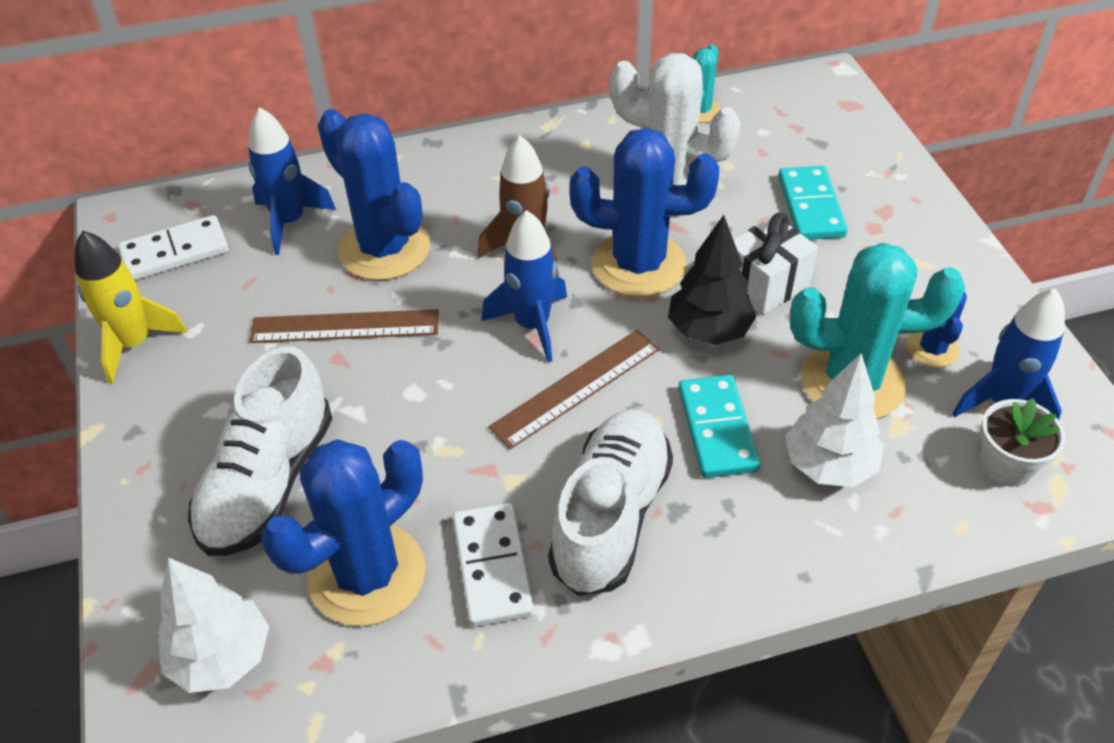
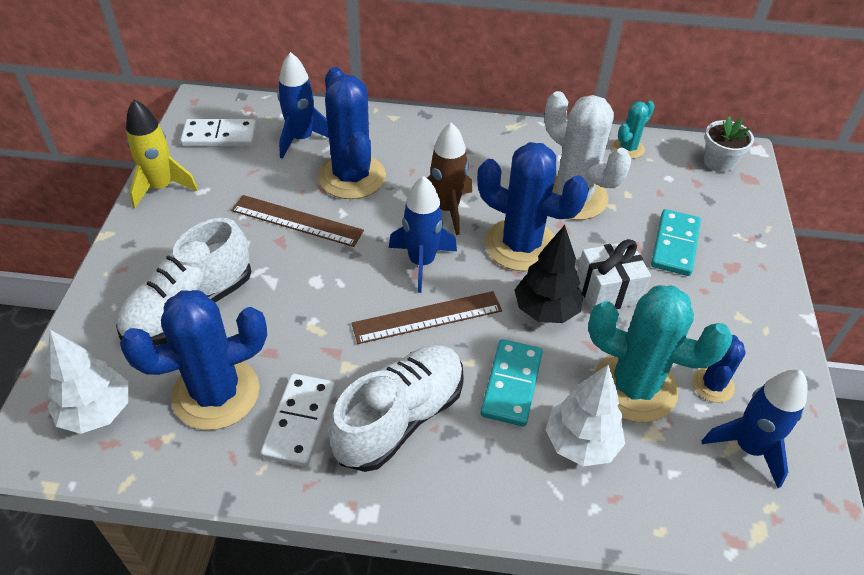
camera: 20 degrees right, 0 degrees up
(1006, 465) = (723, 498): white flower pot -> white flower pot (719, 162)

